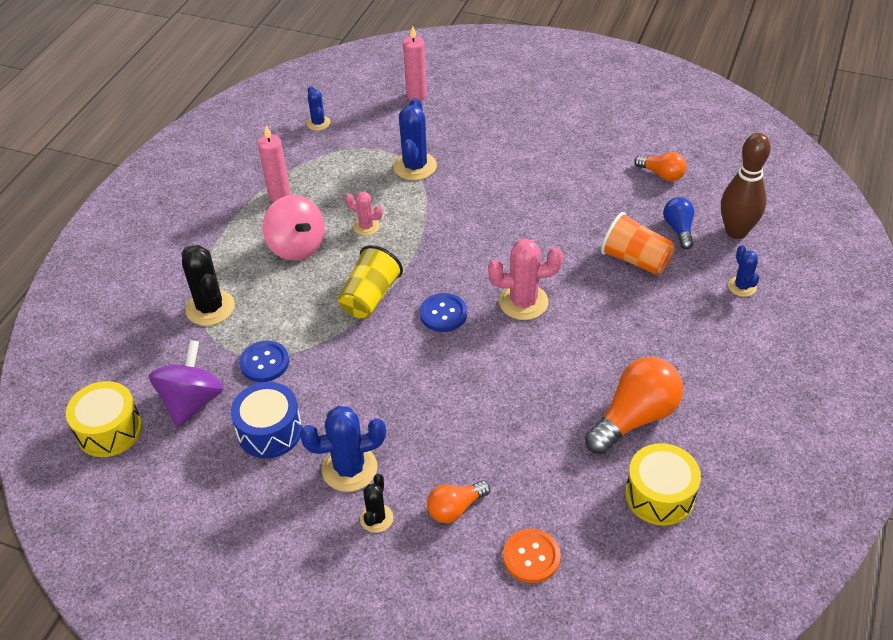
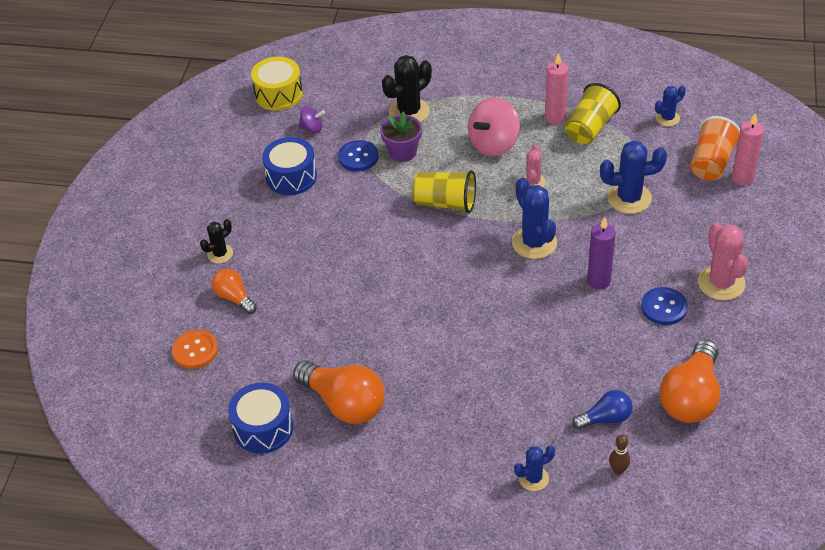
camera: 80 degrees right, 0 degrees up
(192, 401) = (312, 128): purple spinning top -> purple spinning top, size x0.51
(274, 322) = (402, 152): none -> purple flower pot
(307, 174) = (590, 128): none -> yellow cup
(349, 468) = (263, 229): blue cactus -> blue cactus (534, 243)
(376, 518) = (220, 254): black cactus -> black cactus turned 45 degrees counterclockwise
(443, 314) = (437, 254): blue button -> blue button (664, 307)
(514, 205) = (598, 281): none -> purple candle
(523, 302) = (466, 307): pink cactus -> pink cactus (721, 283)
(635, 260) = (548, 386): orange cup -> orange cup (711, 163)
(659, 495) = (263, 428): yellow drum -> blue drum
(662, 174) = (691, 397): orange light bulb -> orange light bulb, size x1.78
(736, 231) = (618, 470): brown bowling pin -> brown bowling pin, size x0.43

